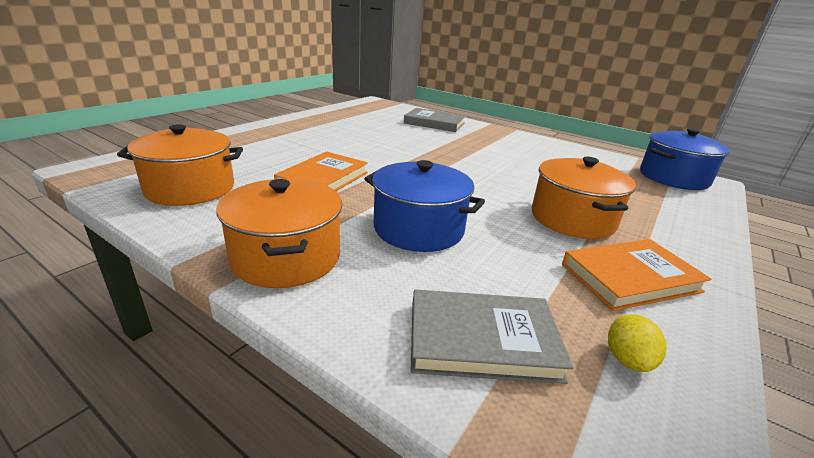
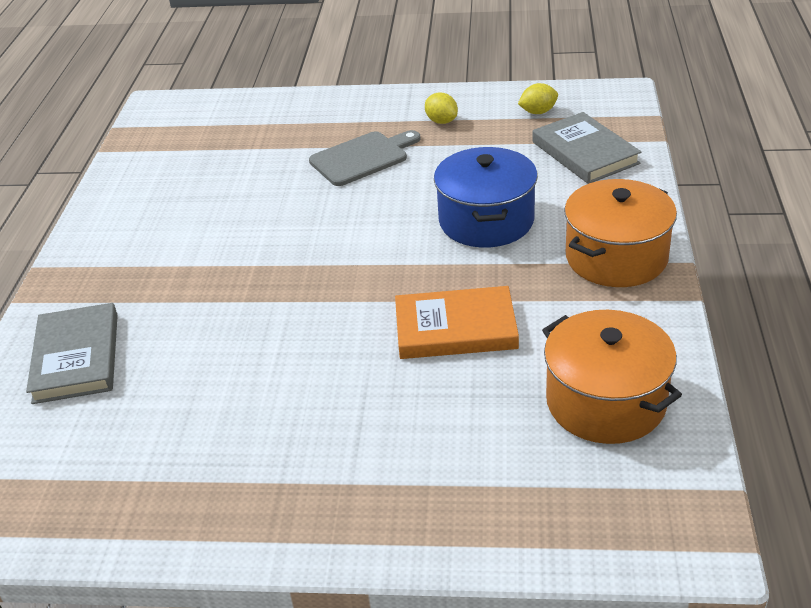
camera: 115 degrees left, 10 degrees up
(572, 219) = (363, 158): orange pot -> grey cutting board
(630, 278) = (441, 121): orange book -> yellow lemon
(673, 178) = (165, 124): blue pot -> none

